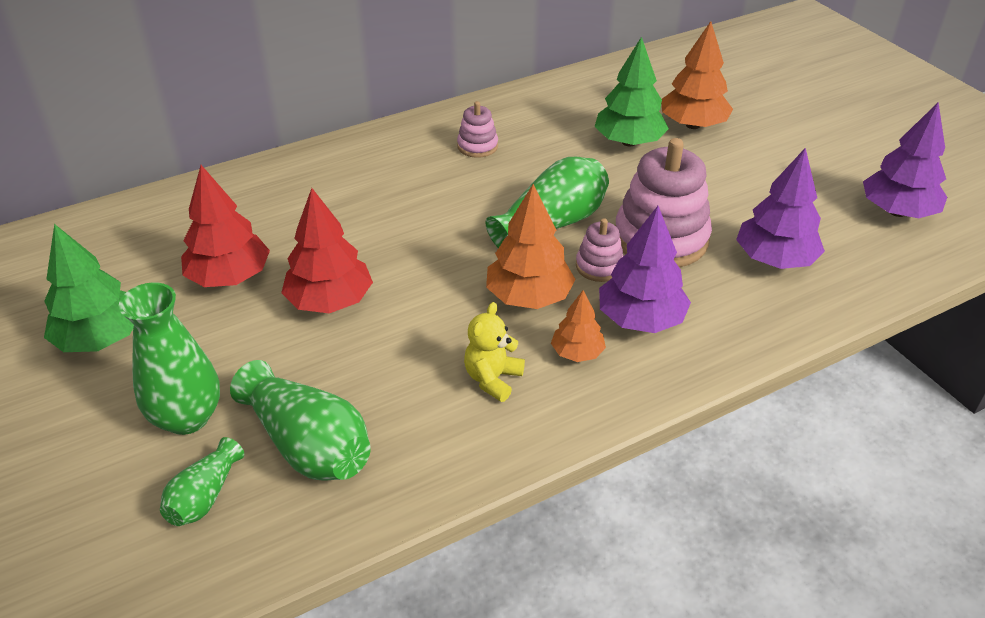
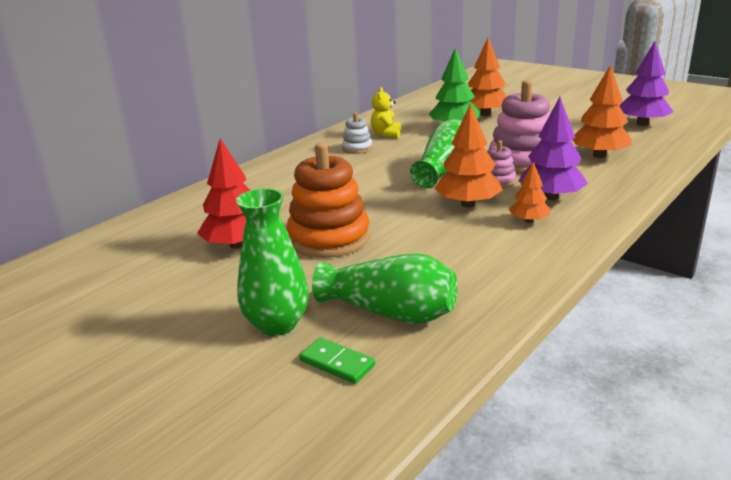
camera: 20 degrees left, 15 degrees down
(101, 338) = (158, 301): green tree -> none
(204, 497) = (337, 363): green vase -> green domino
(330, 301) = (329, 238): red tree -> orange stacking toy
(477, 146) = (357, 148): pink stacking toy -> white stacking toy
(492, 379) = (487, 246): yellow teddy bear -> yellow teddy bear (386, 134)
(774, 259) = (599, 155): purple tree -> orange tree

